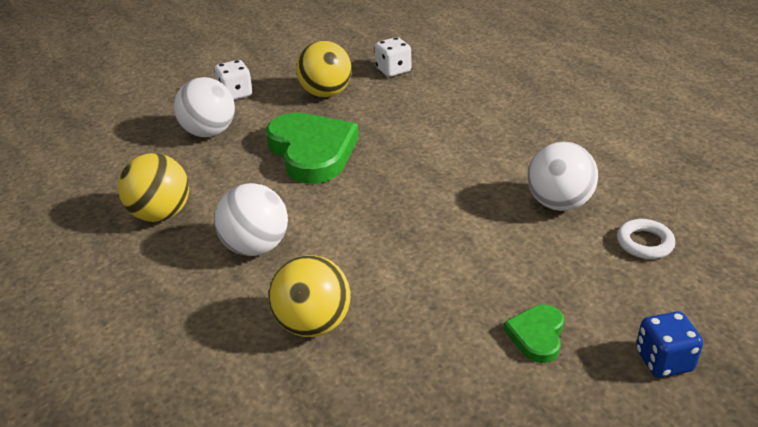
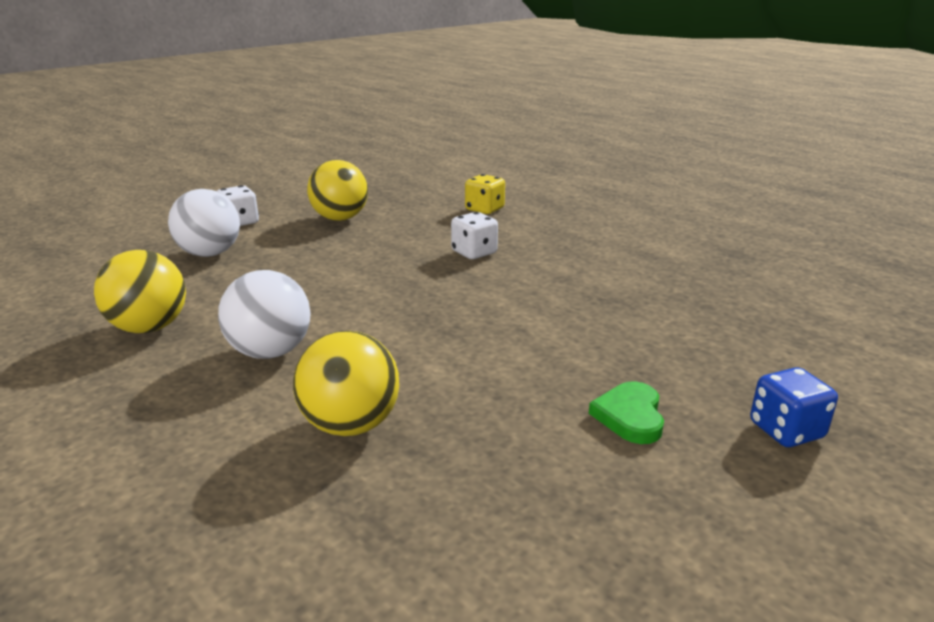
camera: 10 degrees left, 10 degrees down
(312, 151) = (330, 264): green heart -> none
(393, 70) = (409, 199): white dice -> white dice (474, 252)
(463, 87) = (484, 209): none -> yellow dice
(558, 203) = (612, 294): white ball -> none
(644, 243) = (717, 323): white ring -> none

